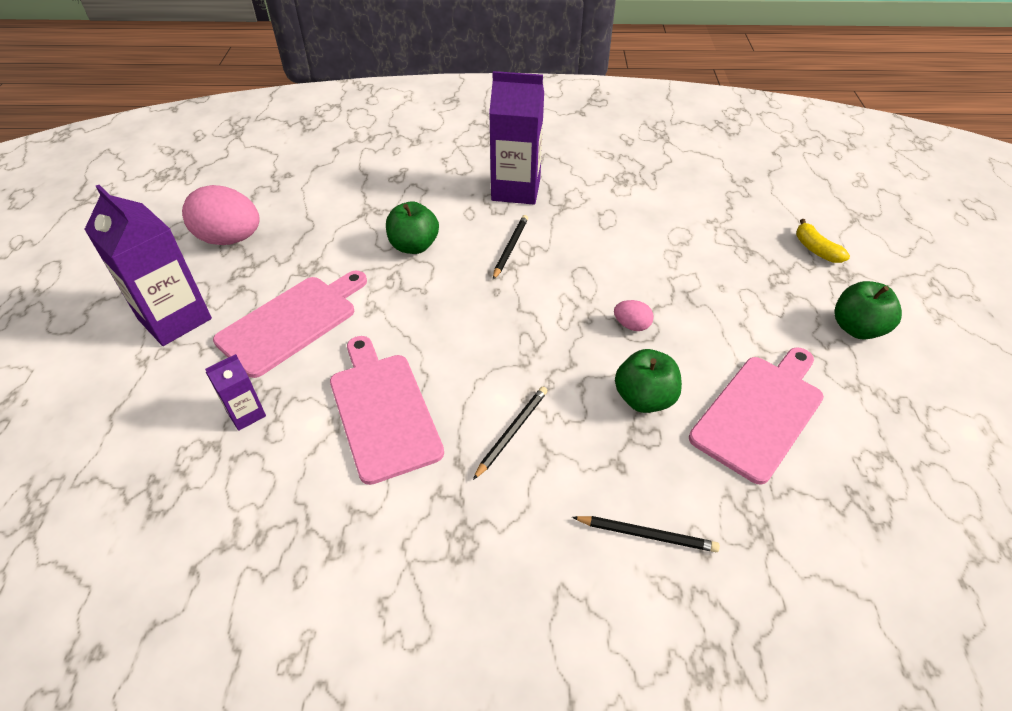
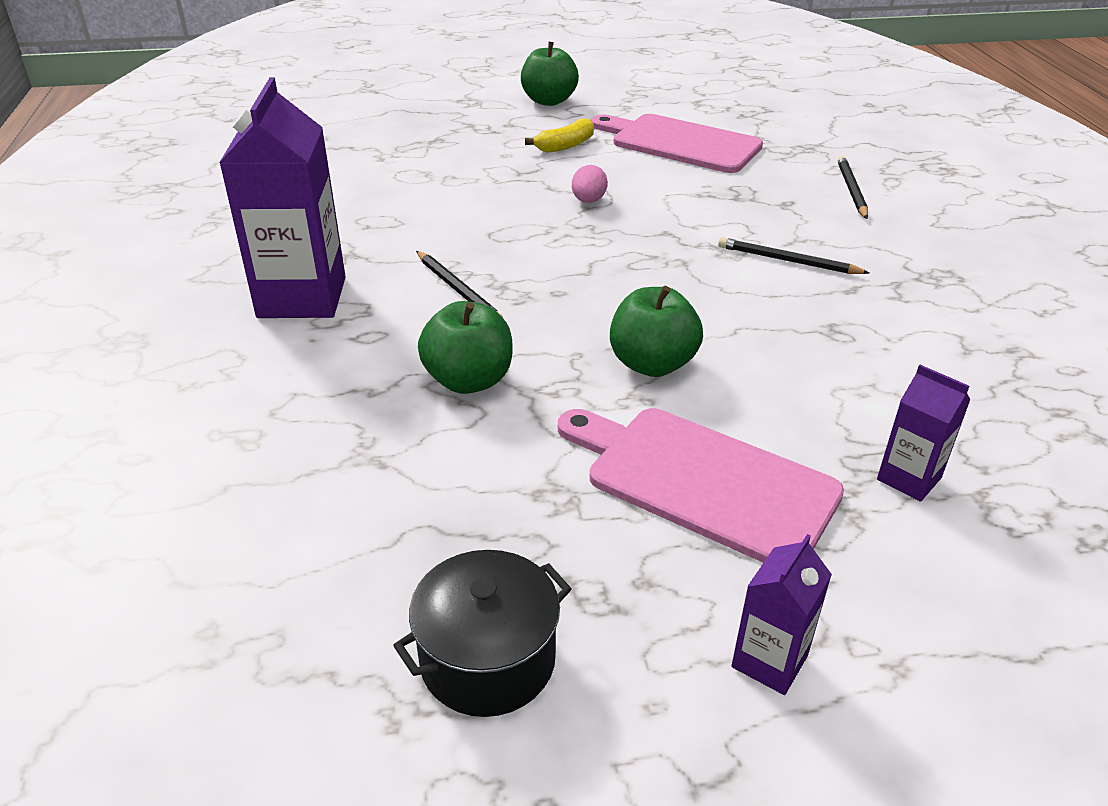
camera: 100 degrees left, 10 degrees down
(175, 319) = (769, 661): purple carton -> purple carton, size x0.49
(230, 239) = (487, 660): pink egg -> black pot
(383, 411) = (818, 352): pink cutting board -> none
(510, 248) = (458, 289): black pencil -> black pencil turned 135 degrees counterclockwise
(644, 398) = (695, 193): green apple -> green apple (652, 364)
(816, 249) = (430, 109): yellow banana -> yellow banana (565, 146)

